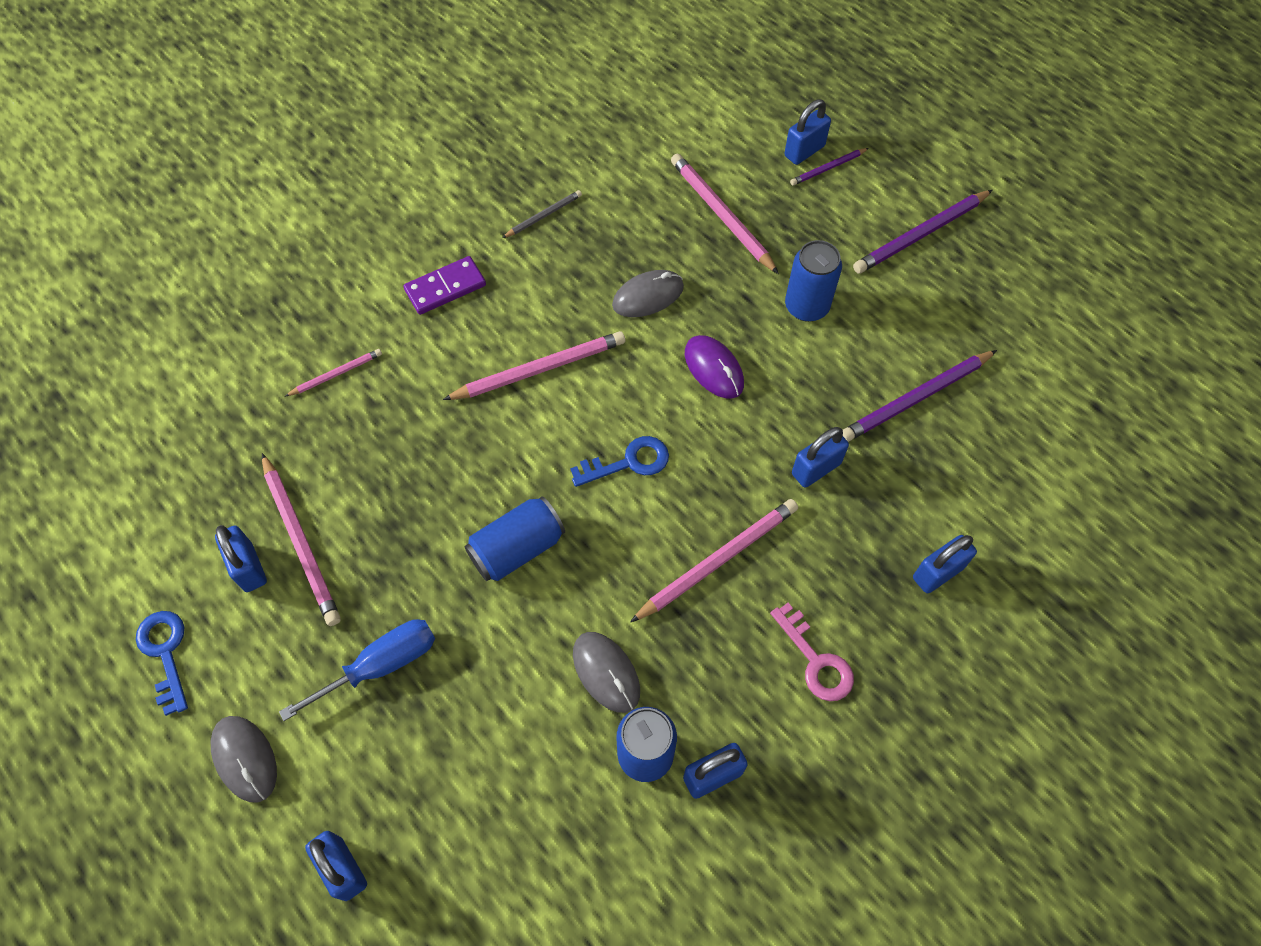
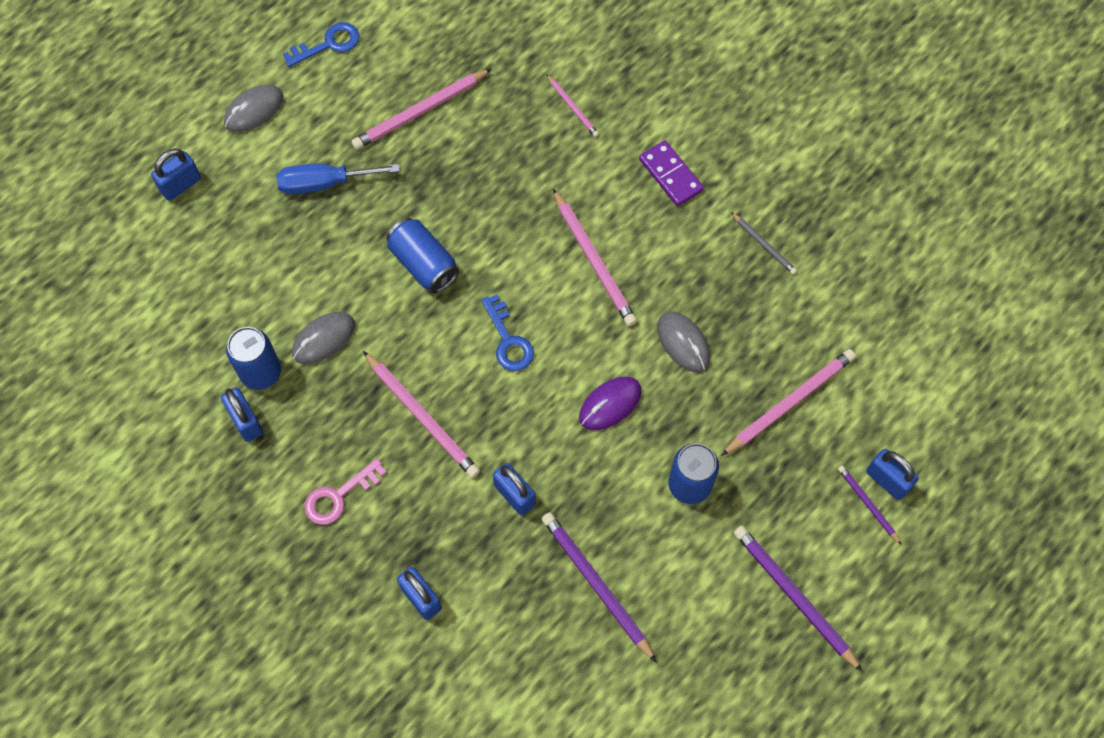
camera: 85 degrees right, 5 degrees up
(249, 567) = (397, 82): blue padlock -> none
(381, 665) = (324, 183): blue screwdriver -> blue screwdriver turned 120 degrees clockwise

